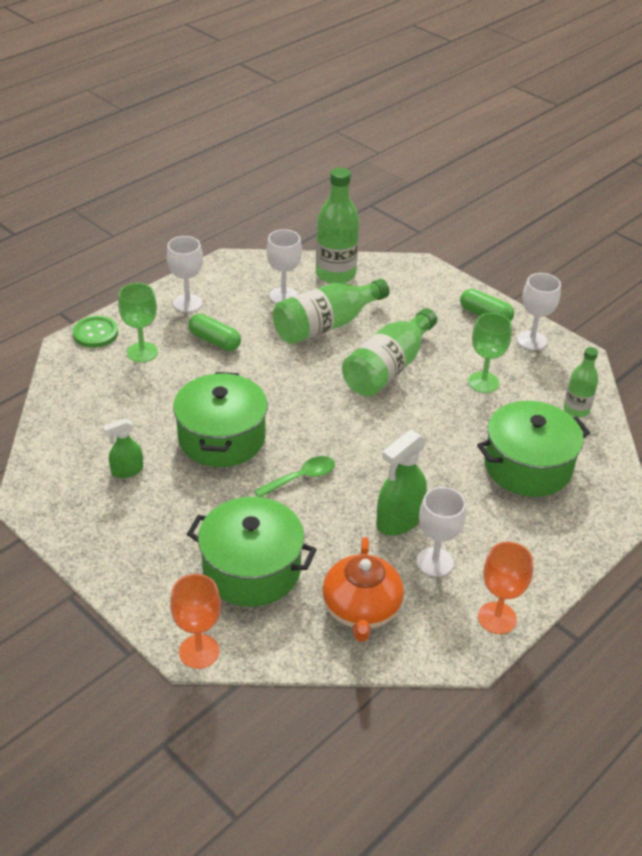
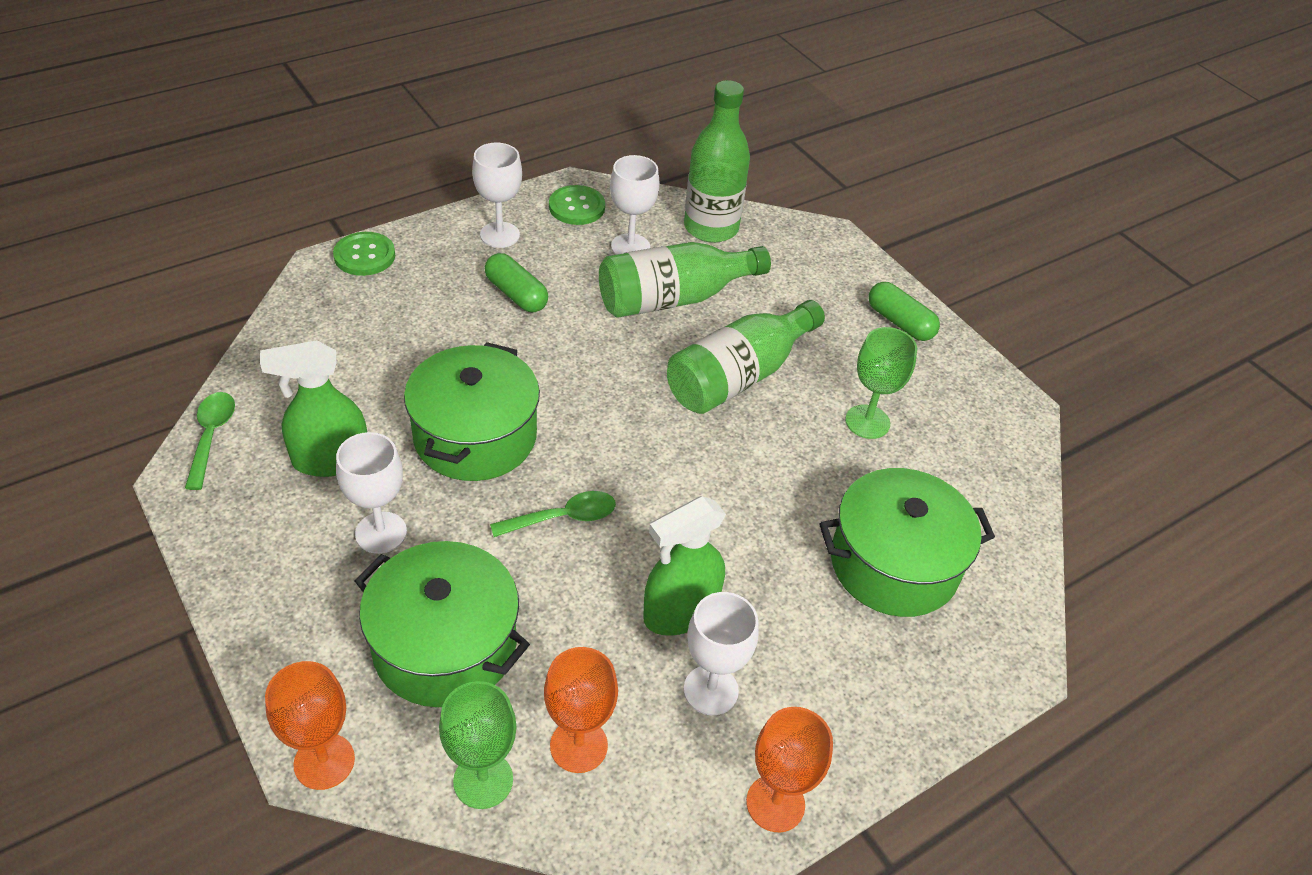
camera: 10 degrees right, 5 degrees up
(36, 470) = (211, 436): none -> green spoon
(127, 470) = (330, 460): green spray bottle -> green spray bottle, size x1.66
(142, 352) = (415, 293): green goblet -> green goblet (483, 780)
(235, 275) = (577, 207): none -> green button
(361, 610) = (578, 745): orange teapot -> orange goblet
(531, 340) = (955, 372): white goblet -> white goblet (381, 533)
(576, 409) = (991, 489): green bottle -> none

